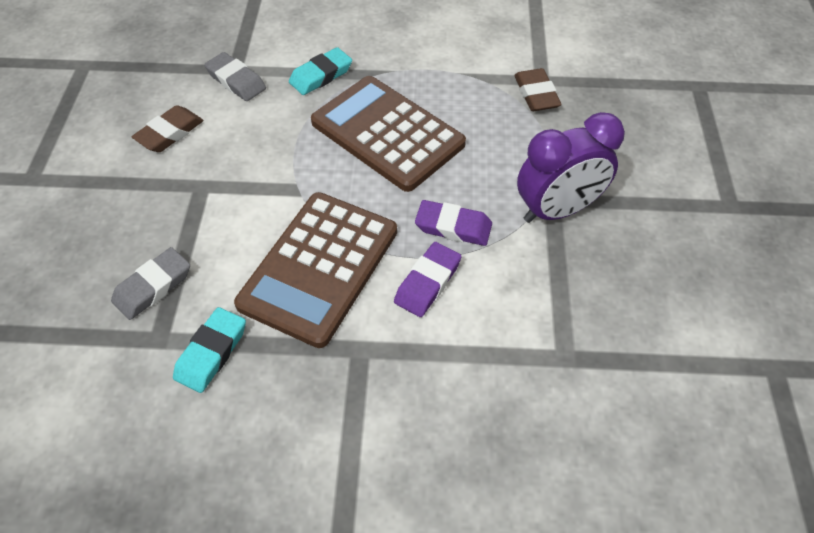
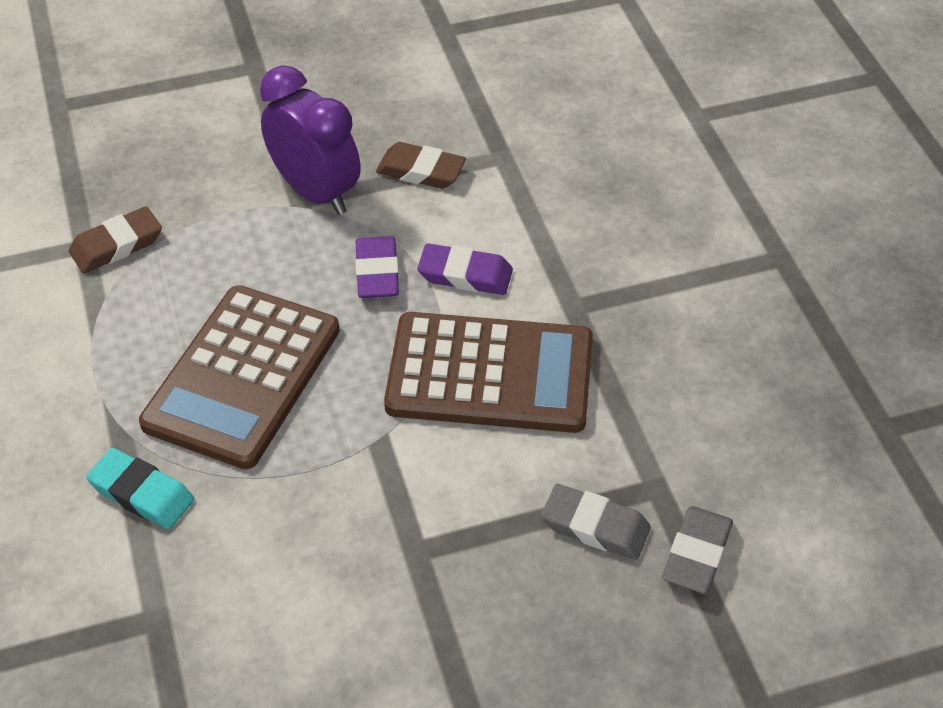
camera: 110 degrees left, 5 degrees down
(170, 133) = (331, 641): brown eraser -> brown eraser (420, 171)
(211, 352) = (646, 429): turquoise eraser -> none
(236, 81) = (185, 603): grey eraser -> grey eraser (696, 554)

